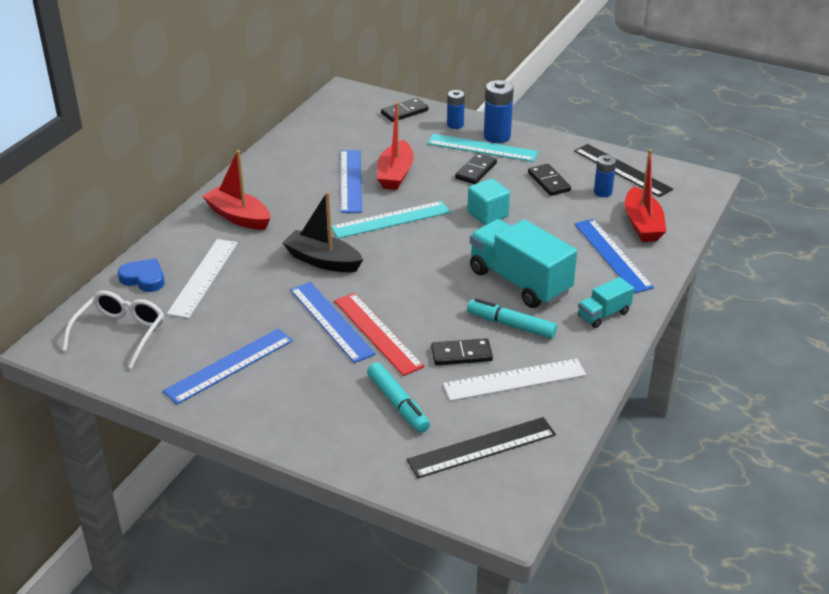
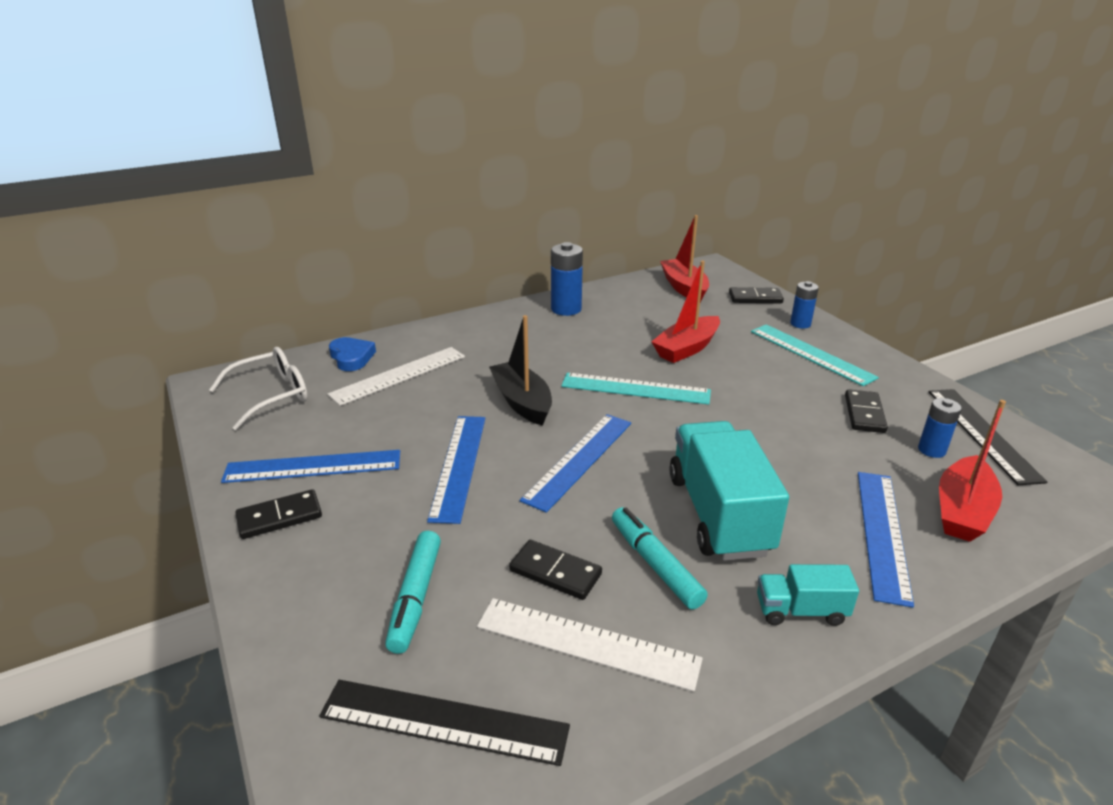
camera: 35 degrees right, 5 degrees down
(238, 217) = (494, 335): red boat -> red boat (684, 288)
(351, 181) = (634, 340): blue ruler -> blue ruler (579, 460)
(377, 333) = (490, 500): red ruler -> none
(476, 171) = (781, 373): black domino -> black domino (279, 517)
(487, 214) = (752, 422): turquoise cube -> none
(497, 136) = (839, 348): blue battery -> blue battery (566, 309)

